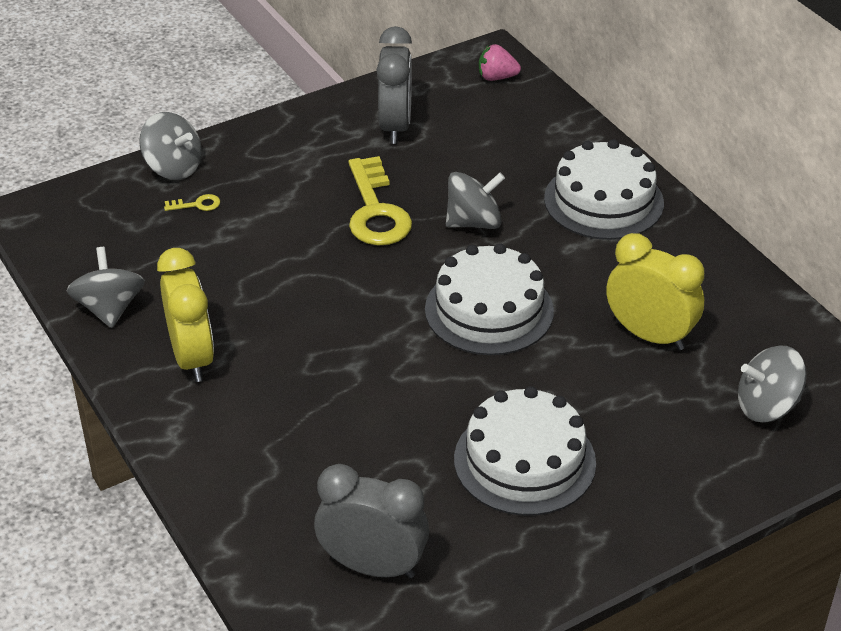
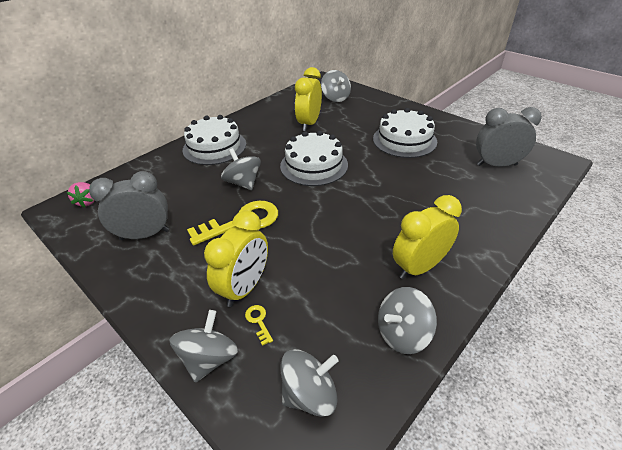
camera: 105 degrees left, 0 degrees up
(91, 226) = (310, 394): none -> grey spinning top
(252, 200) = (245, 287): none -> yellow clock
(373, 566) = (496, 165): grey clock -> grey clock turned 90 degrees clockwise

